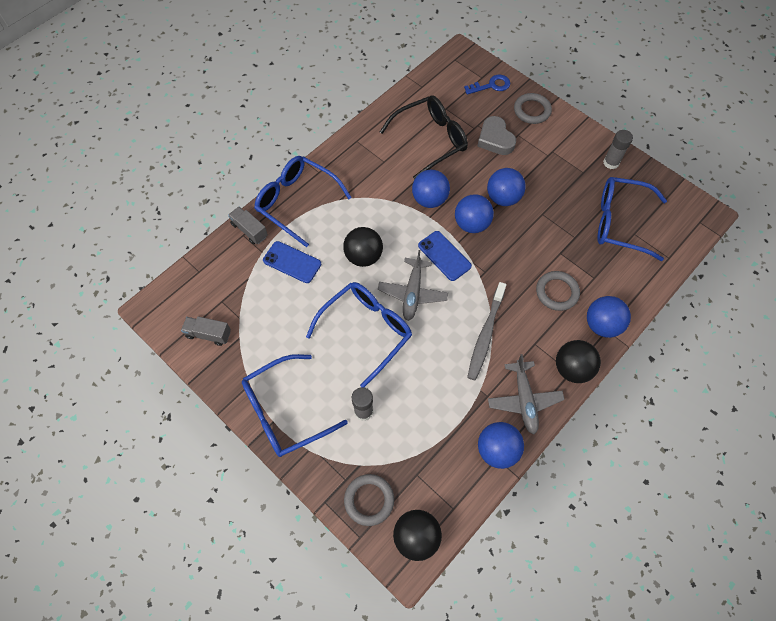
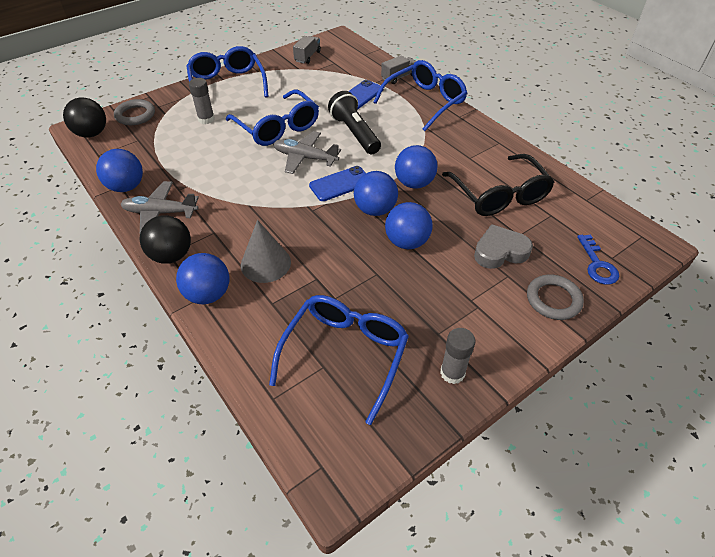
camera: 100 degrees right, 15 degrees down
(363, 256) = (355, 133): black ball -> black flashlight
(485, 334) = (240, 198): grey toothbrush -> none
(557, 292) = (265, 263): grey ring -> grey cone

